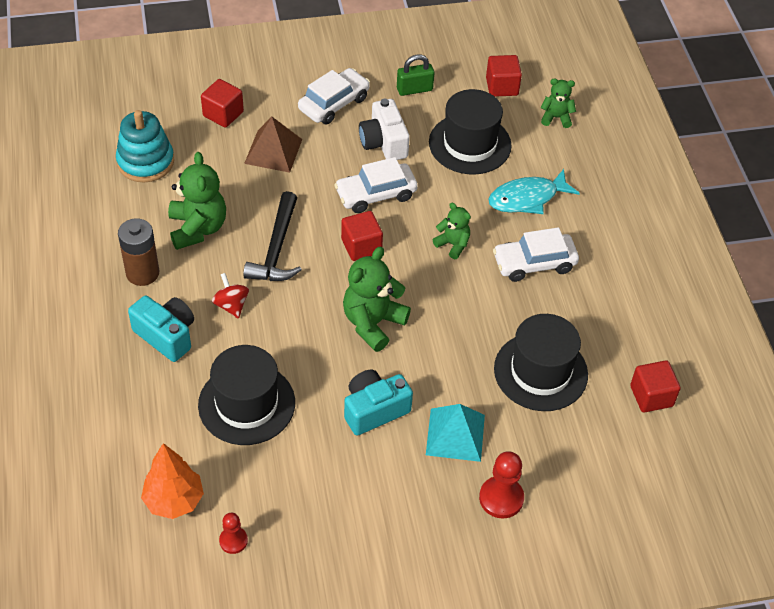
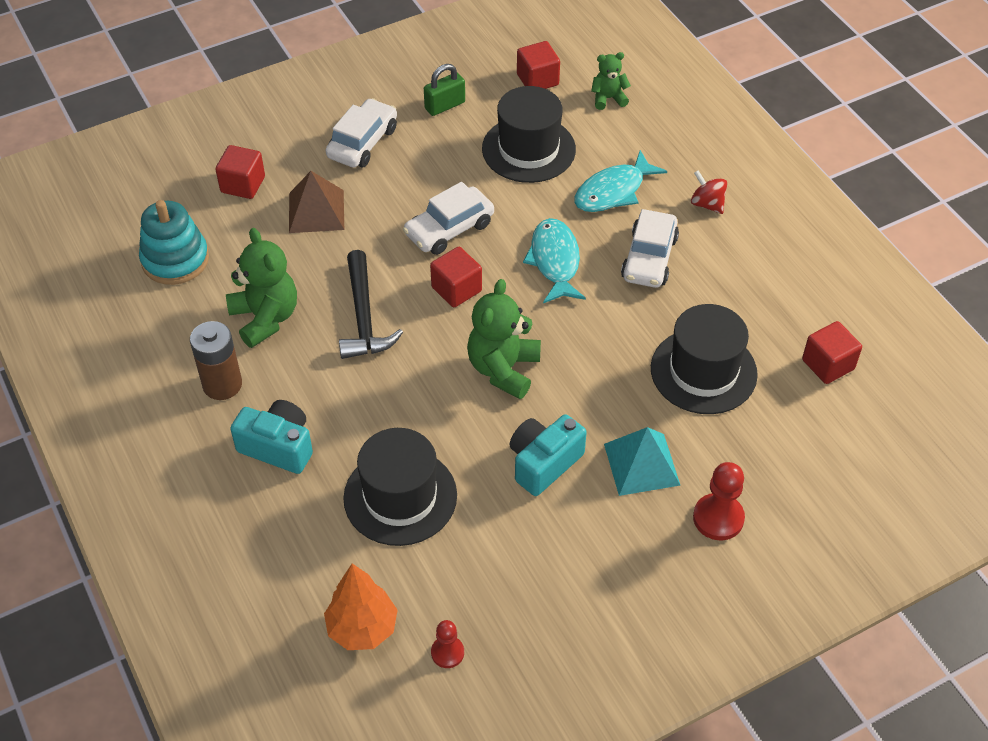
camera: 15 degrees left, 0 degrees up
(231, 305) = (338, 392): red spinning top -> red spinning top (707, 204)
(384, 143) = (435, 171): white camera -> none
(453, 244) = (555, 261): green teddy bear -> turquoise fish
(534, 263) = (649, 258): white car -> white car turned 45 degrees counterclockwise

